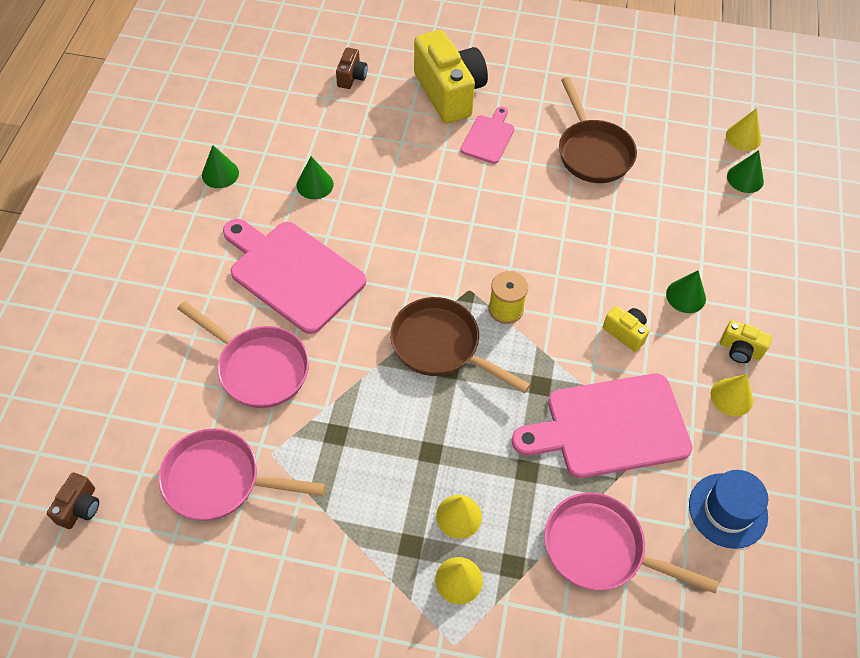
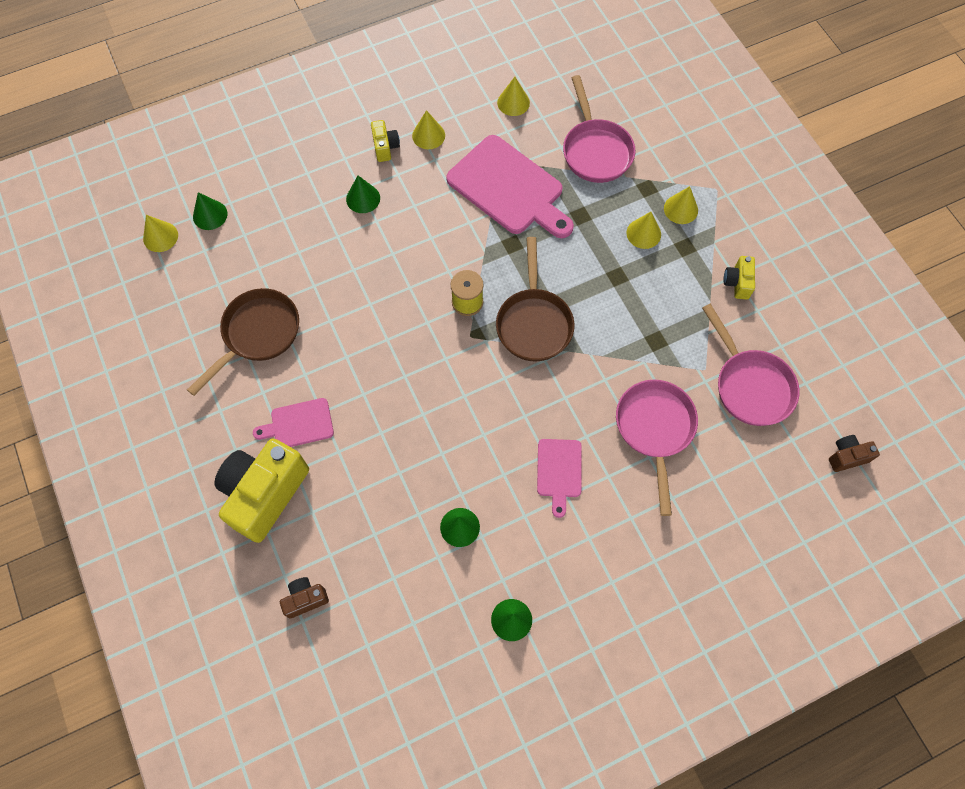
camera: 125 degrees left, 10 degrees up
(293, 273) = (559, 471): pink cutting board -> pink cutting board, size x0.52
(625, 333) = (426, 218): yellow camera -> yellow camera (737, 283)
(728, 510) = (513, 102): blue hat -> yellow cone

